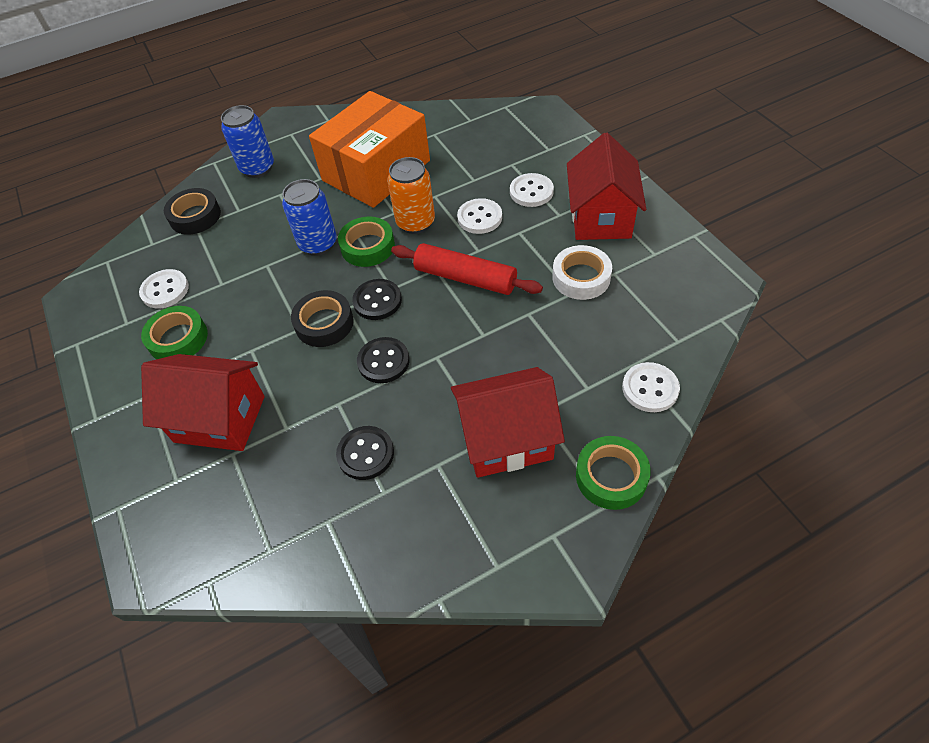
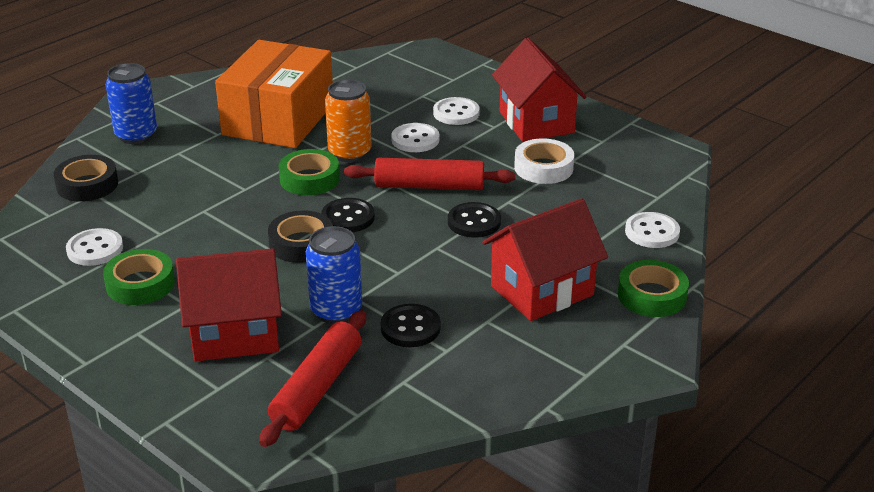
camera: 25 degrees left, 20 degrees down
(252, 506) = (317, 388): none -> red rolling pin
(318, 244) = (252, 185): blue can -> blue can (336, 311)
(383, 361) = (384, 260): black button -> black button (474, 222)

